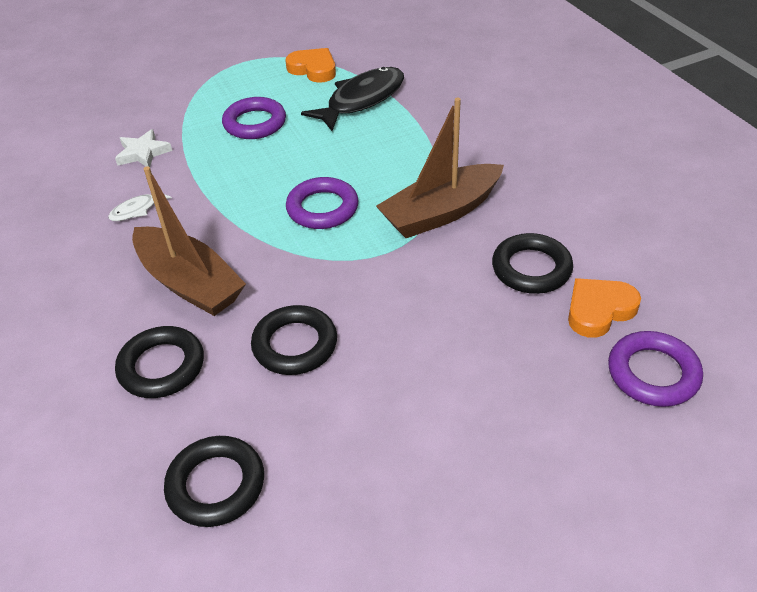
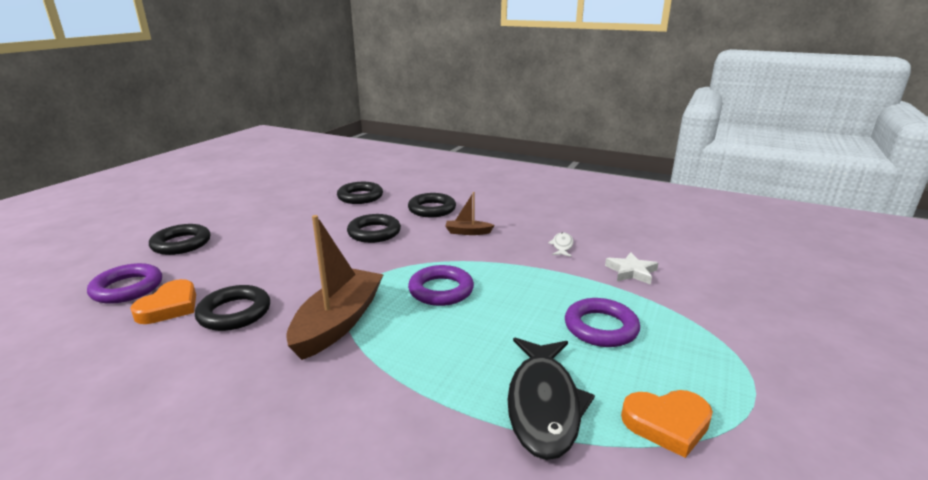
camera: 140 degrees right, 20 degrees down
(189, 283) = (468, 232): brown boat -> brown boat, size x0.48
(579, 467) = (181, 244): none -> black ring

